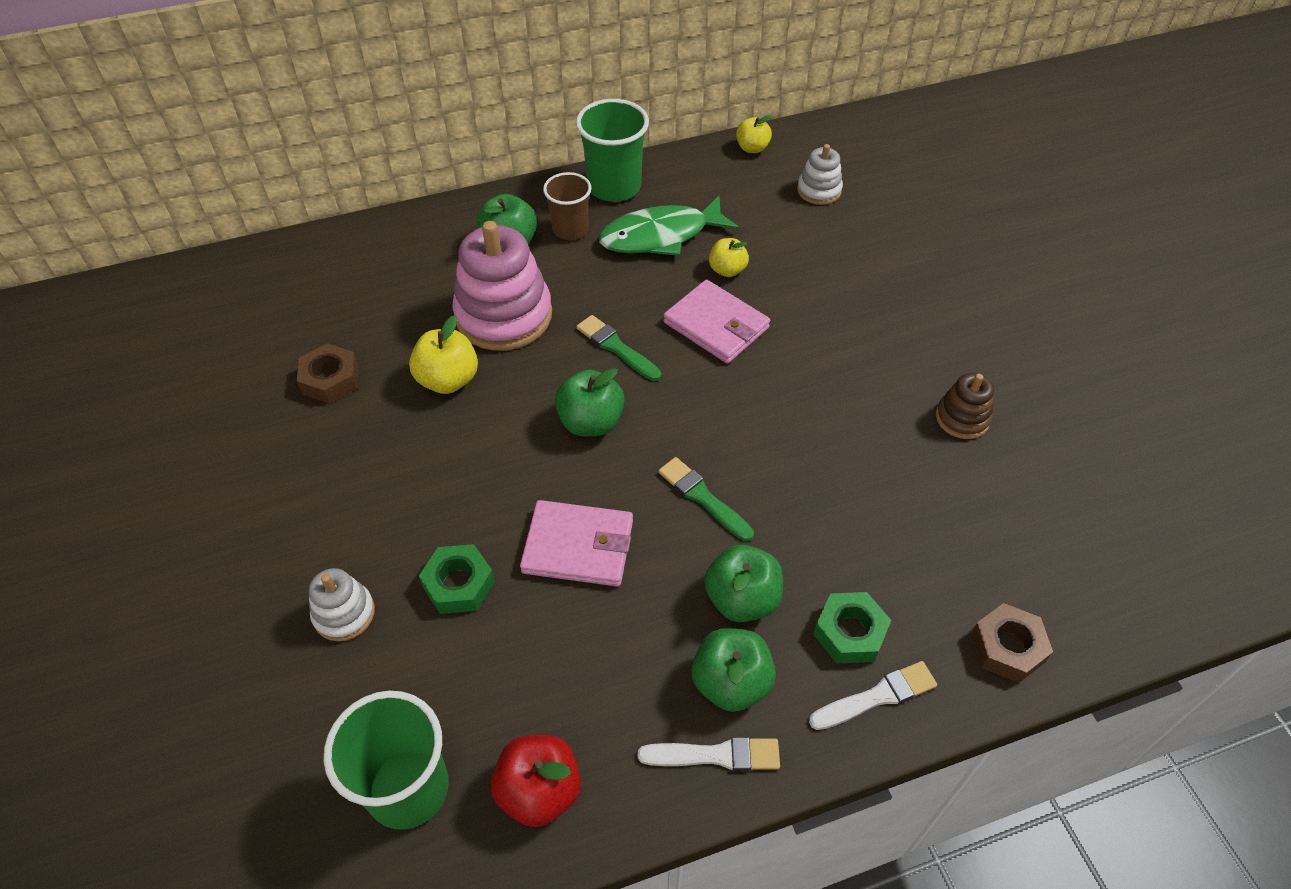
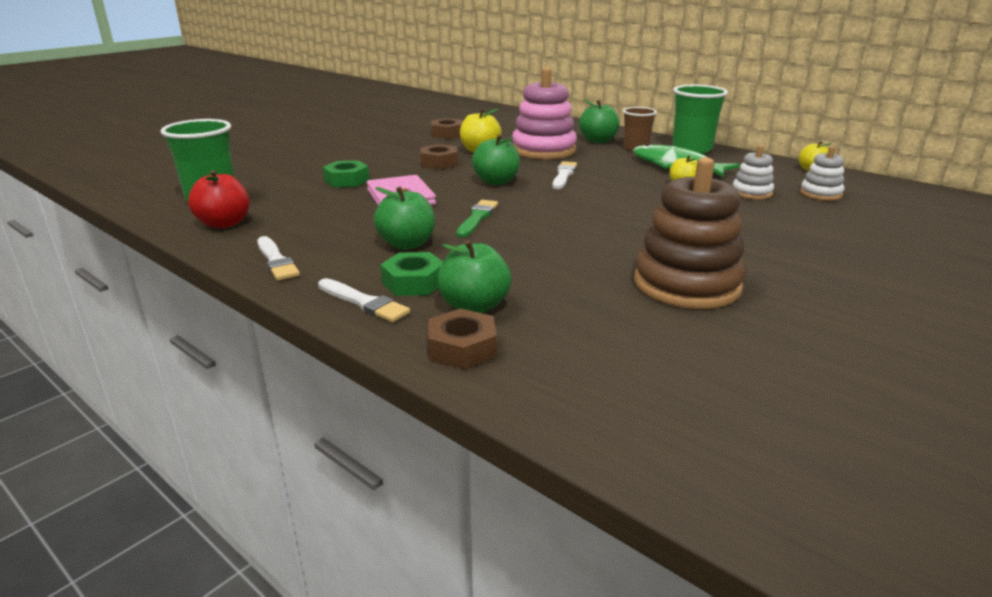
camera: 60 degrees right, 25 degrees down
(344, 614) = (307, 166): white stacking toy -> white stacking toy (751, 193)
(465, 448) = (439, 163): none -> brown nut
(616, 347) = (563, 175): green brush -> white brush
(716, 325) = (628, 193): pink wallet -> none
(731, 683) = (336, 254): green apple -> green apple (474, 306)
(962, 418) = (686, 284): brown stacking toy -> brown stacking toy, size x1.96

